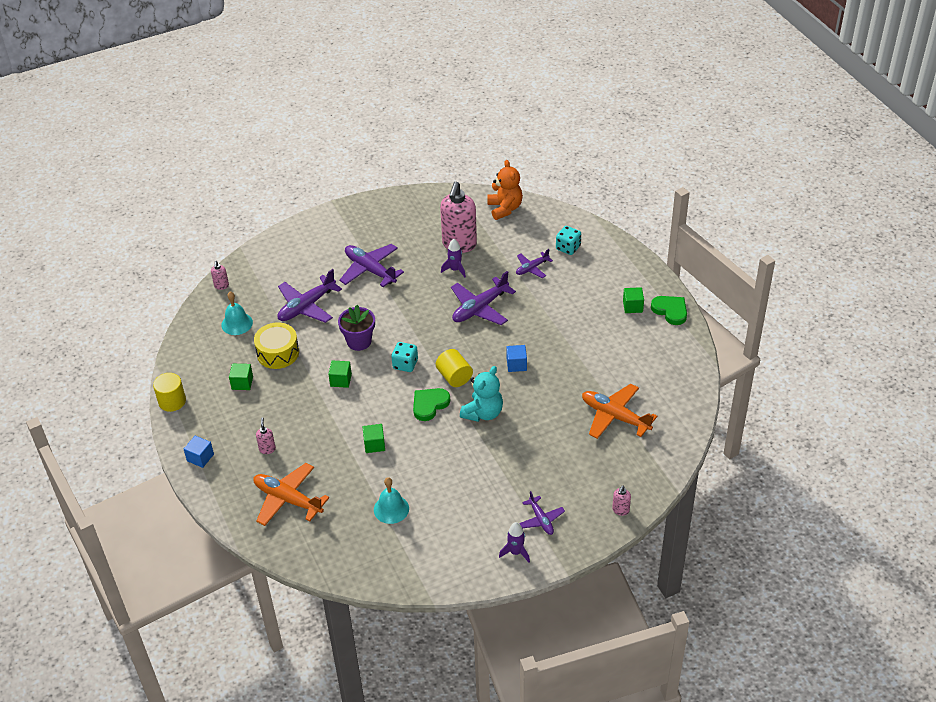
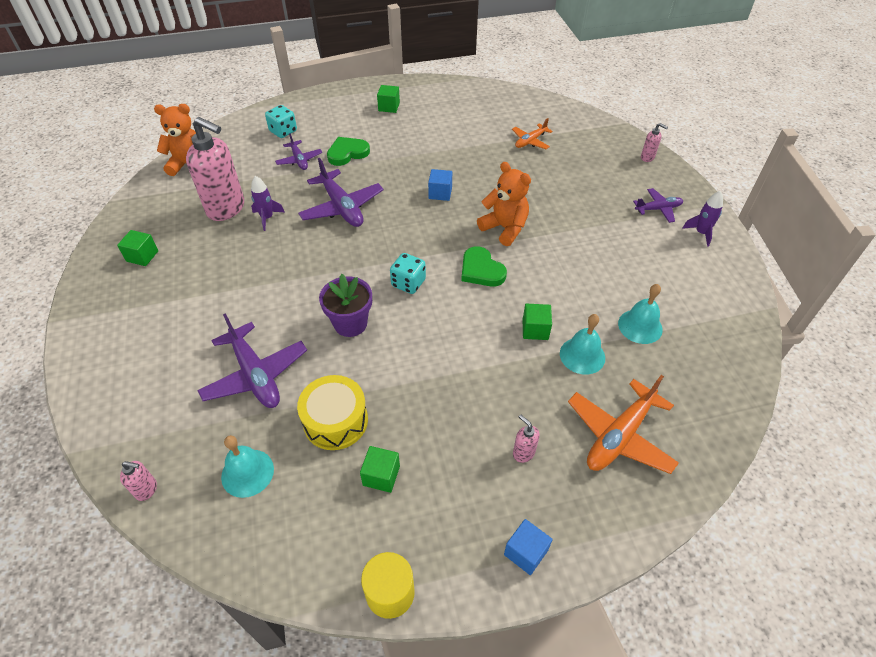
camera: 80 degrees left, 5 degrees up
(267, 449) = (523, 453): pink soap dispenser -> pink soap dispenser turned 45 degrees clockwise
(341, 380) = (414, 351): green cube -> green cube (142, 256)
(354, 474) = (582, 355): none -> turquoise bell
(370, 270) = (221, 296): purple plane -> none
(454, 377) = (443, 243): yellow cylinder -> none
(483, 413) = (504, 228): turquoise teddy bear -> orange teddy bear
(615, 416) = (530, 141): orange plane -> orange plane, size x0.57
(670, 311) = (404, 87): green heart -> green heart (347, 153)

